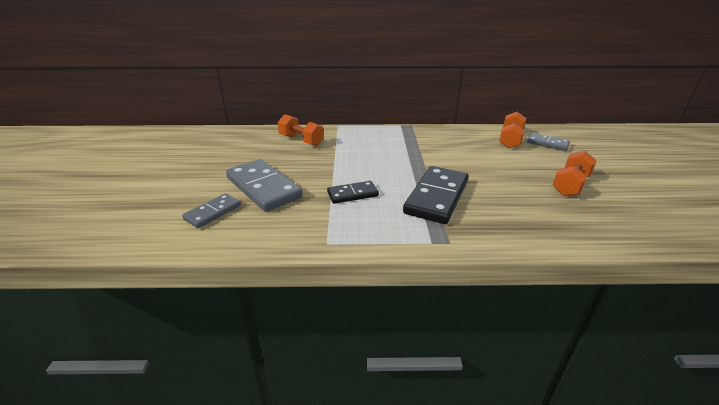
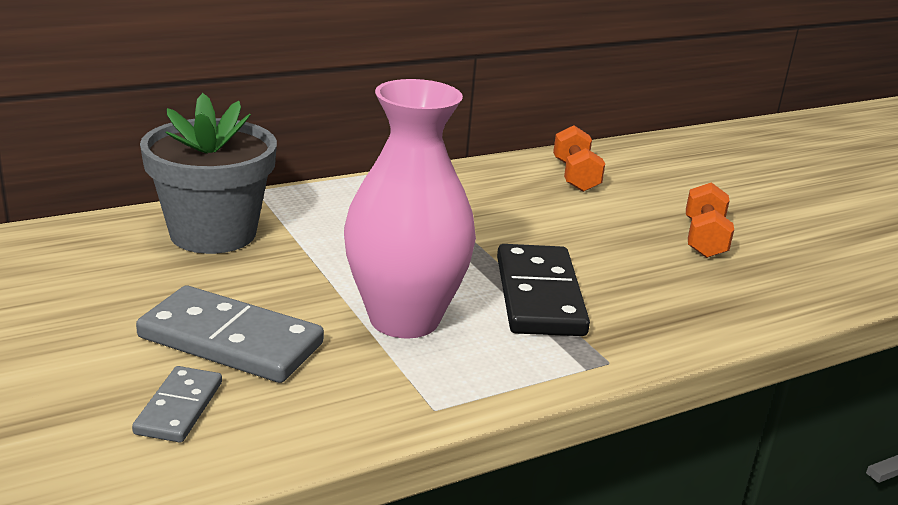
camera: 30 degrees left, 5 degrees down
(301, 140) = (213, 233): orange dumbbell -> grey flower pot
(352, 194) = (404, 319): black domino -> pink vase
(547, 143) = (631, 174): grey domino -> none

